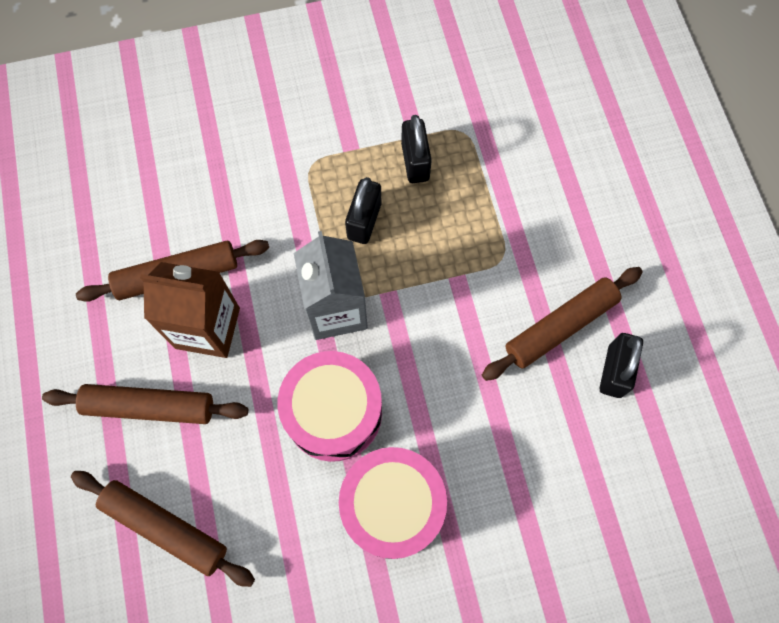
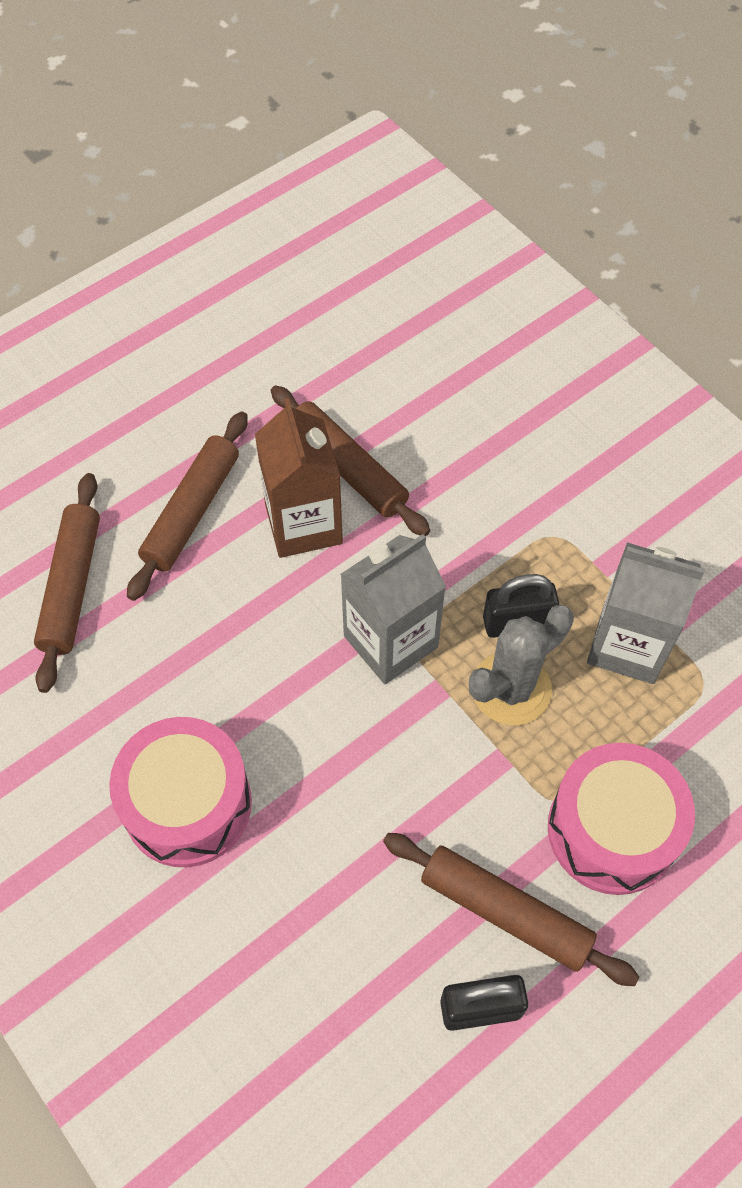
camera: 65 degrees right, 10 degrees down
(150, 406) = (192, 512): brown rolling pin -> brown rolling pin turned 45 degrees clockwise
(333, 412) = (268, 693): pink drum -> pink drum (612, 830)
(410, 248) = (511, 688): none -> grey cactus
(415, 162) = (628, 645): black padlock -> grey carton

